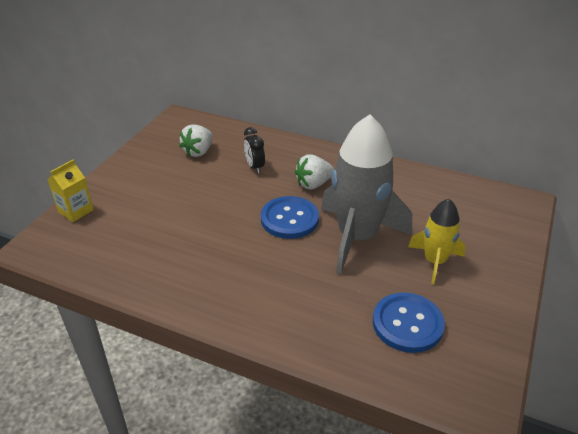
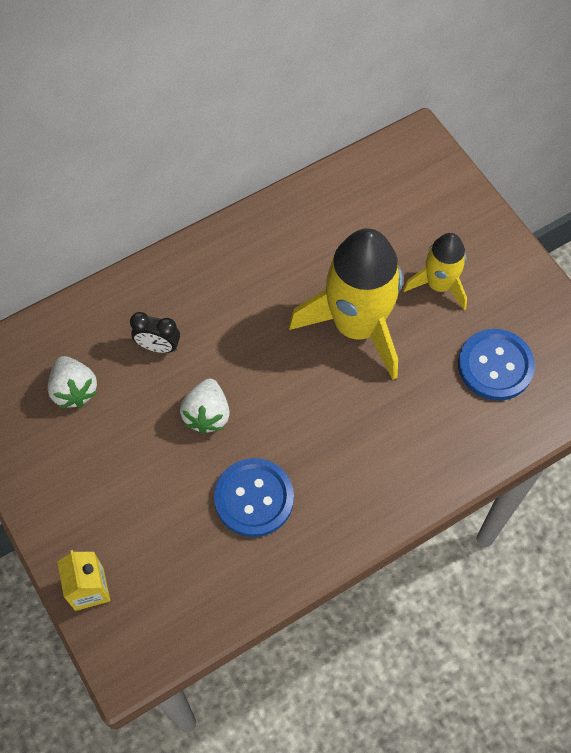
camera: 55 degrees left, 25 degrees up
(289, 219) = (281, 369): blue button -> blue button (254, 498)
(313, 184) = (240, 307): white strawberry -> white strawberry (207, 414)
(357, 237) = (356, 326): grey rocket -> yellow rocket

